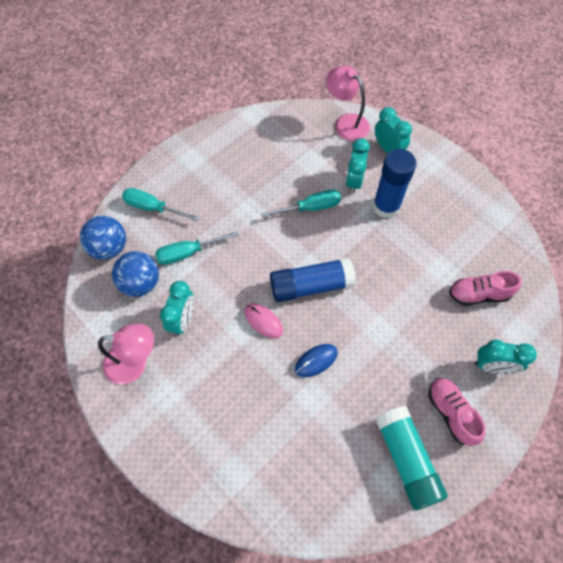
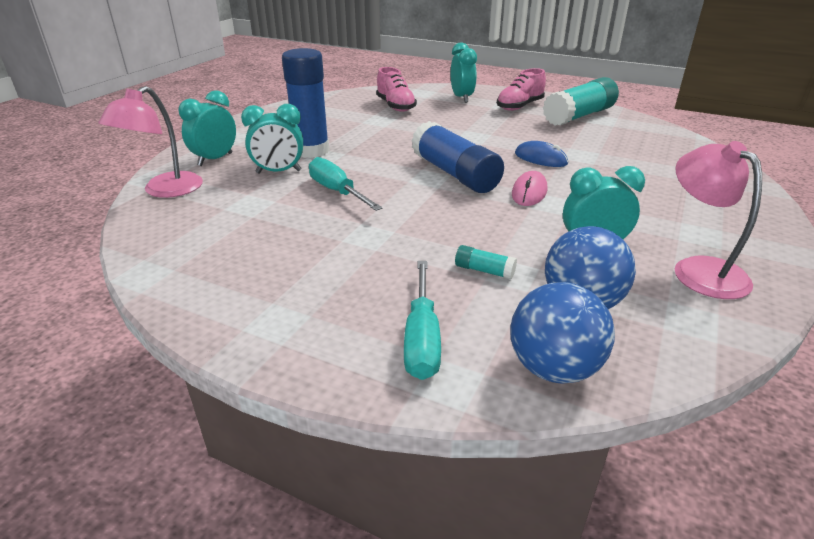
camera: 110 degrees left, 30 degrees down
(188, 253) = (484, 270): turquoise screwdriver -> turquoise glue stick

